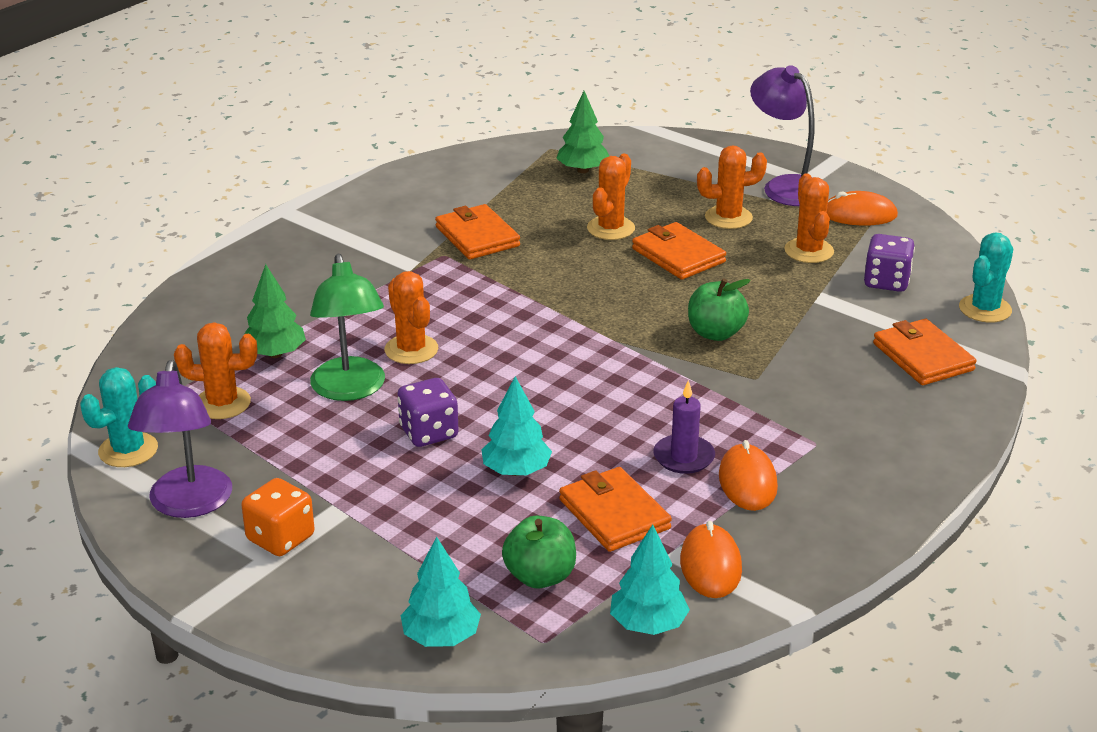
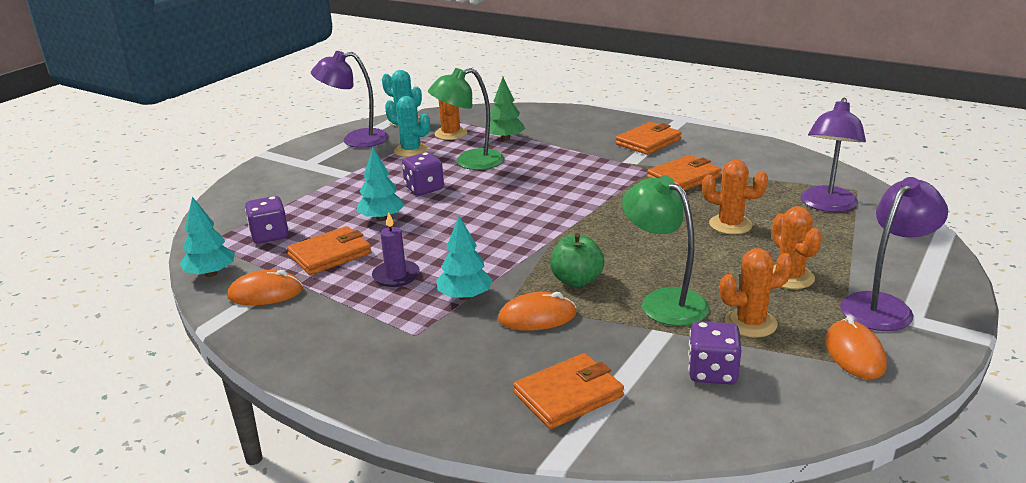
camera: 85 degrees right, 5 degrees down
(280, 538) = (322, 164): orange dice -> none
(411, 350) = (520, 173): orange cactus -> none
(441, 637) = (223, 213): turquoise tree -> turquoise tree (465, 296)
(540, 576) = (270, 235): green apple -> purple dice
(582, 170) = (827, 205): green tree -> purple lamp
(678, 255) = (701, 256): orange wallet -> orange wallet (648, 141)
(747, 481) = (363, 304): orange mouse -> orange mouse (537, 317)
(765, 288) = (664, 301): none -> green lamp
(985, 309) = (684, 443): turquoise cactus -> turquoise cactus (411, 150)

